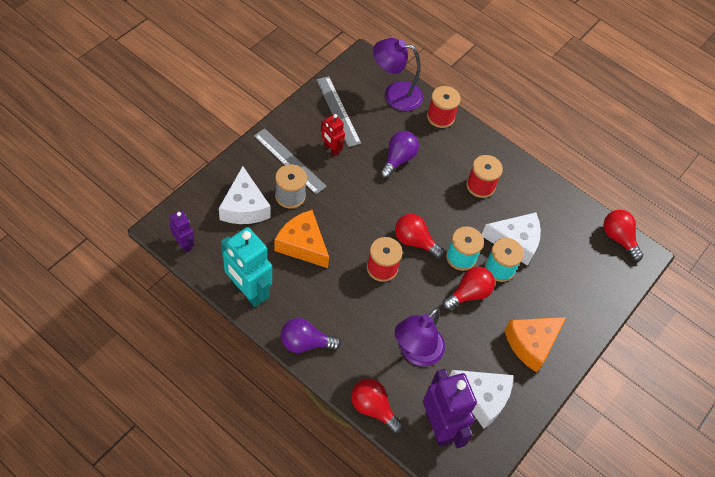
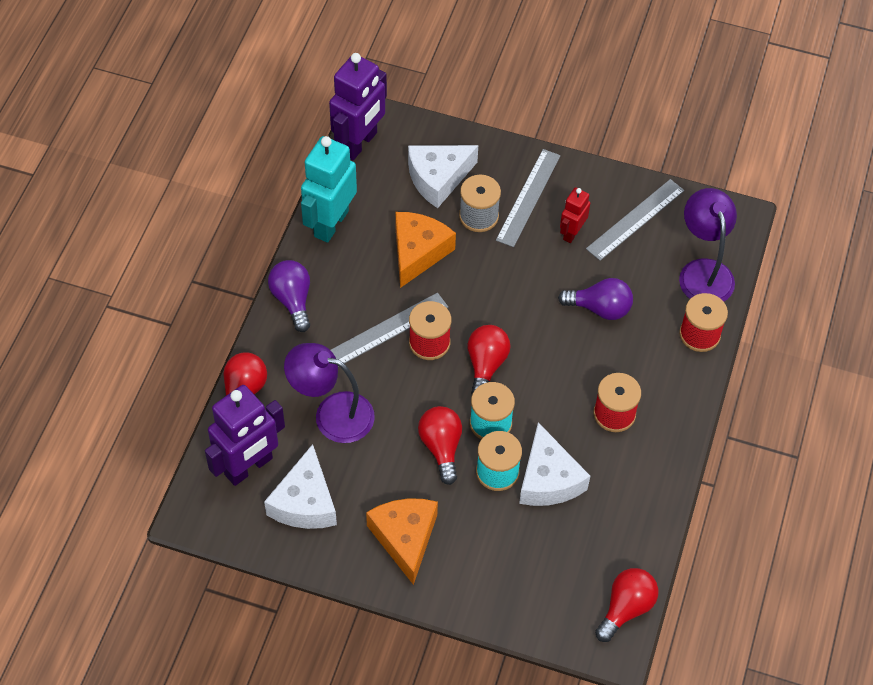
camera: 75 degrees right, 0 degrees up
(184, 244) = (359, 143): purple robot -> purple robot, size x1.86
(359, 289) = (388, 329): none -> grey ruler
(469, 294) = (441, 447): red light bulb -> red light bulb turned 135 degrees counterclockwise
(531, 344) = (405, 538): orange cheese -> orange cheese turned 45 degrees clockwise

